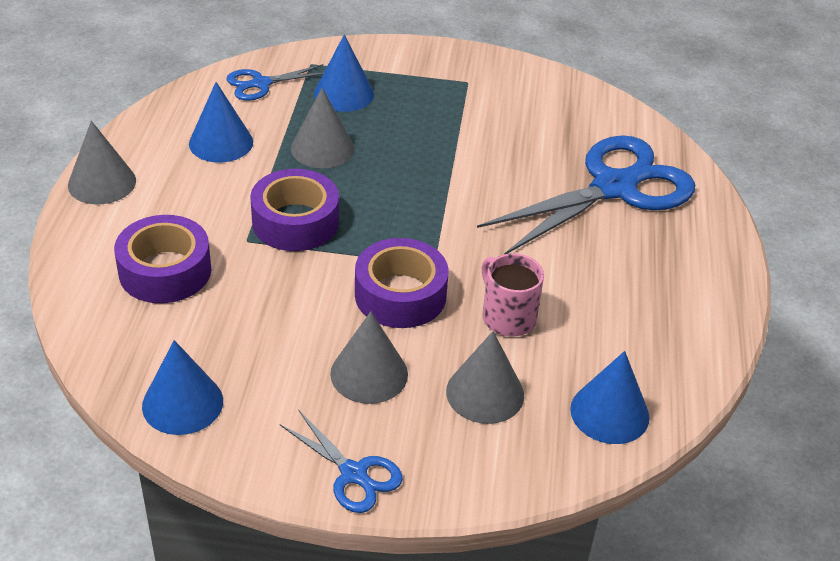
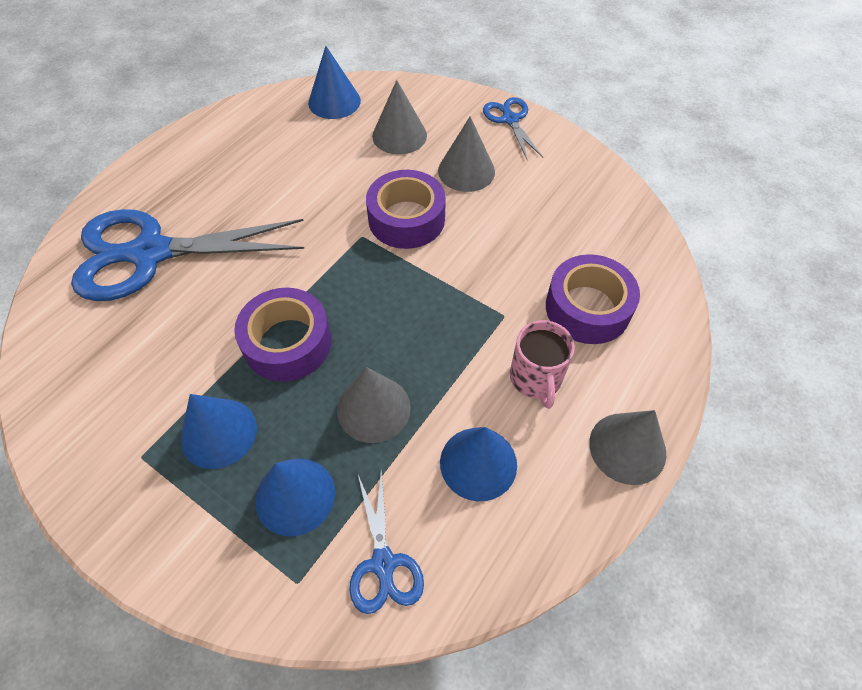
camera: 150 degrees left, 15 degrees up
(182, 403) = (603, 193): blue cone -> blue cone (218, 433)
(261, 84) = (383, 563): blue scissors -> blue scissors turned 75 degrees clockwise
(295, 222) = (451, 320): purple tape -> purple tape (287, 343)
(507, 317) = (343, 176): pink mug -> pink mug (536, 378)

